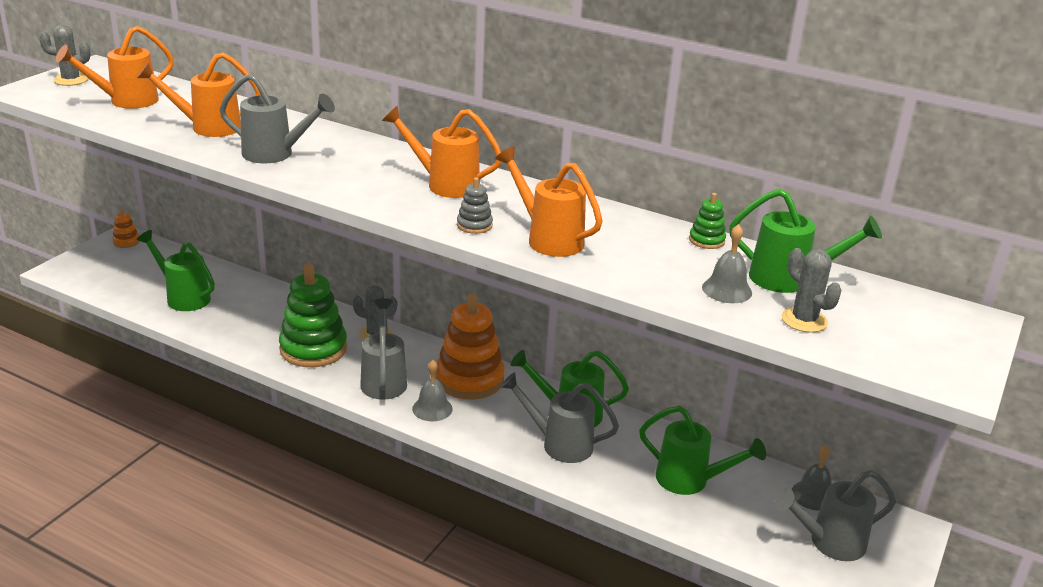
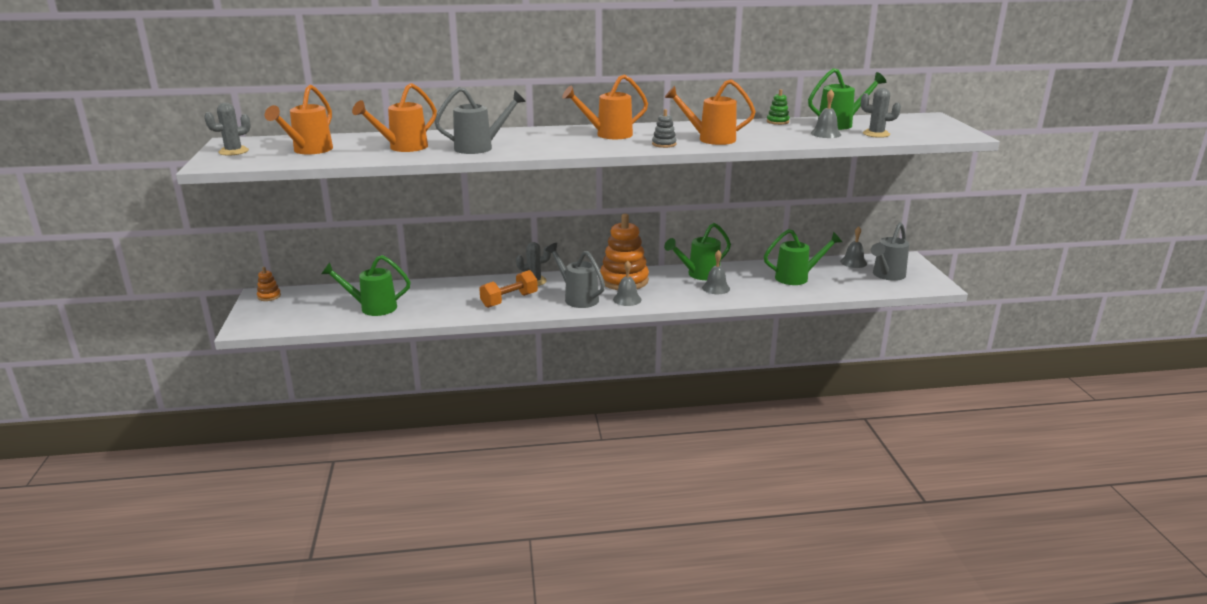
camera: 35 degrees left, 5 degrees down
(313, 349) = (509, 300): green stacking toy -> orange dumbbell
(559, 444) = (716, 288): grey watering can -> grey bell

